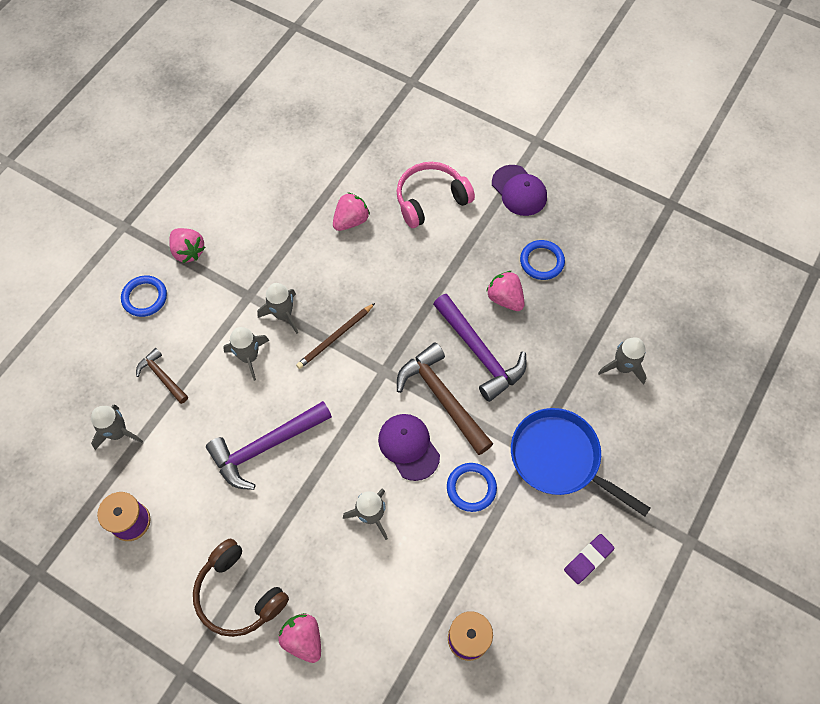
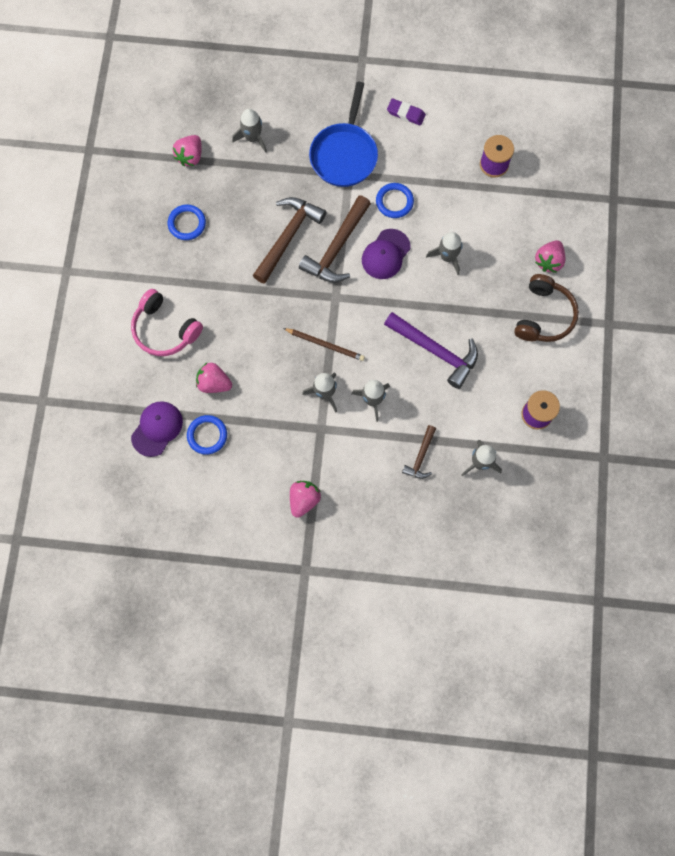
camera: 115 degrees left, 10 degrees up
(144, 297) = (362, 510): blue ring -> blue ring (207, 435)
(480, 353) = (288, 237): purple hammer -> brown hammer
(505, 298) = (233, 237): pink strawberry -> pink strawberry (190, 156)
(519, 191) = (125, 265): purple cap -> purple cap (157, 429)

